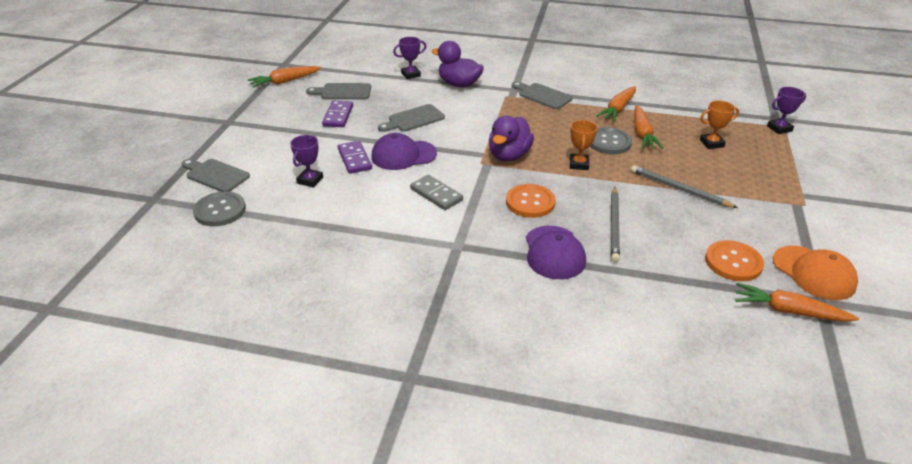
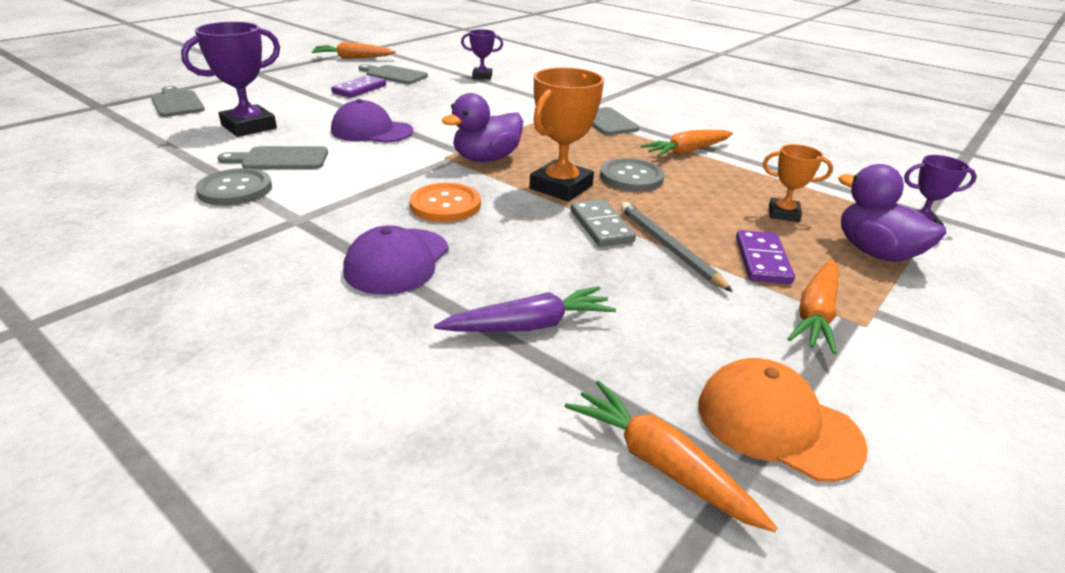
camera: 25 degrees right, 5 degrees down
(220, 210) = (132, 127): grey button -> grey button (235, 189)
(310, 180) = (249, 127): purple trophy -> purple trophy, size x1.74
(355, 159) = (319, 122): purple domino -> purple domino (762, 260)
(413, 119) = (429, 107): grey cutting board -> grey cutting board (280, 159)
(436, 194) = (351, 169): grey domino -> grey domino (601, 226)
(459, 84) = (521, 93): purple duck -> purple duck (875, 252)
(578, 164) = (561, 187): orange trophy -> orange trophy, size x1.74
(614, 225) = (519, 258): grey pencil -> none
(642, 134) = (690, 180): orange carrot -> orange carrot (815, 314)
(665, 265) = (529, 326): none -> purple carrot
(733, 262) = (643, 358): orange button -> none
(814, 273) = (777, 424): orange cap -> orange cap turned 135 degrees clockwise

